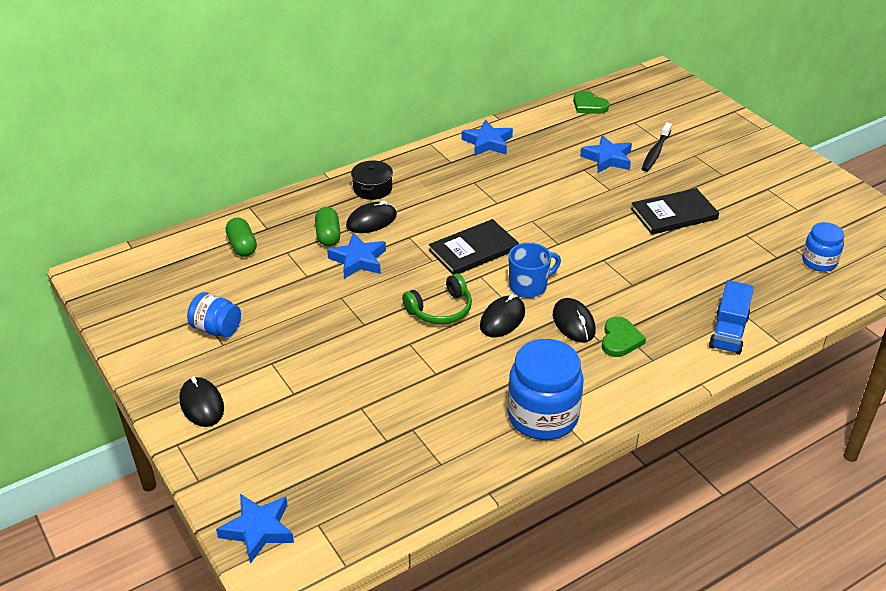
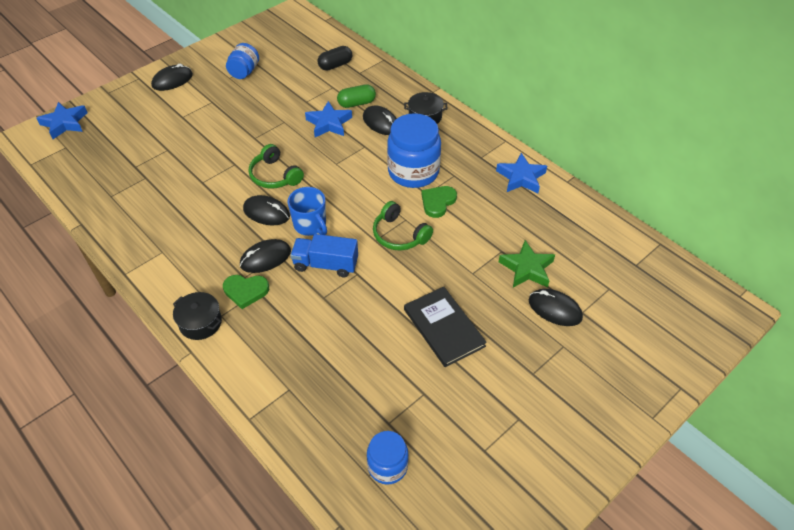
camera: 80 degrees right, 10 degrees up
(242, 246) = (335, 65): green capsule -> black capsule
(473, 250) = (354, 186): black book -> none
(542, 416) = (154, 247): blue jar -> blue jar (413, 172)
(553, 227) = (399, 235): none -> green headphones
(589, 105) = (625, 247): green heart -> green heart (438, 202)
(607, 159) = (527, 268): blue star -> green star
(655, 152) = (555, 309): black toothbrush -> black mouse
(662, 375) = (200, 322): none -> black pot
(728, 332) = (261, 374): blue truck -> blue truck (326, 264)

